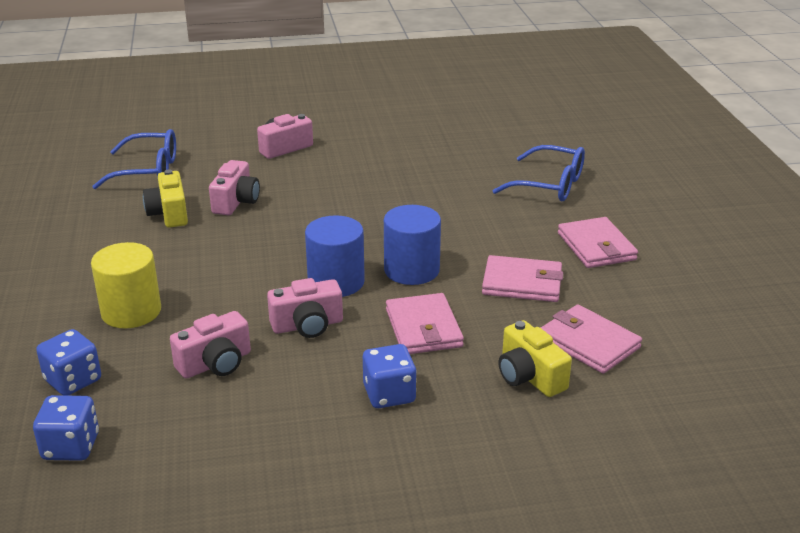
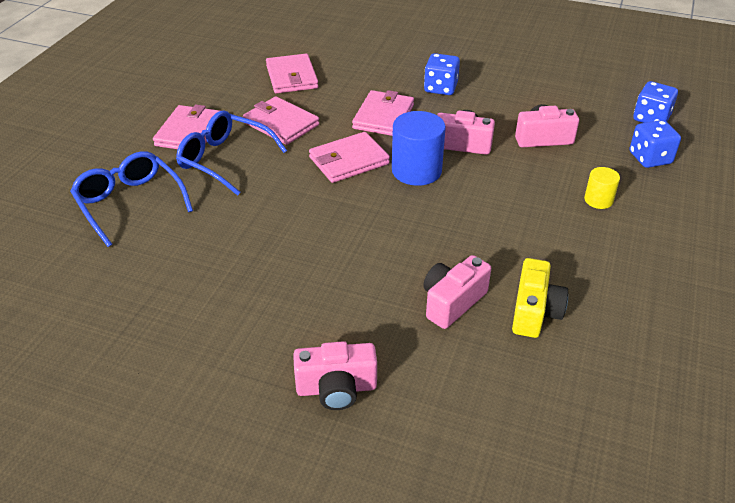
camera: 150 degrees left, 10 degrees up
(131, 311) = (598, 200): yellow cylinder -> yellow cylinder, size x0.54
(148, 171) = (540, 413): blue glasses -> blue glasses (224, 159)
(411, 270) = (348, 161): blue cylinder -> pink wallet
(529, 376) = (350, 72): yellow camera -> none

